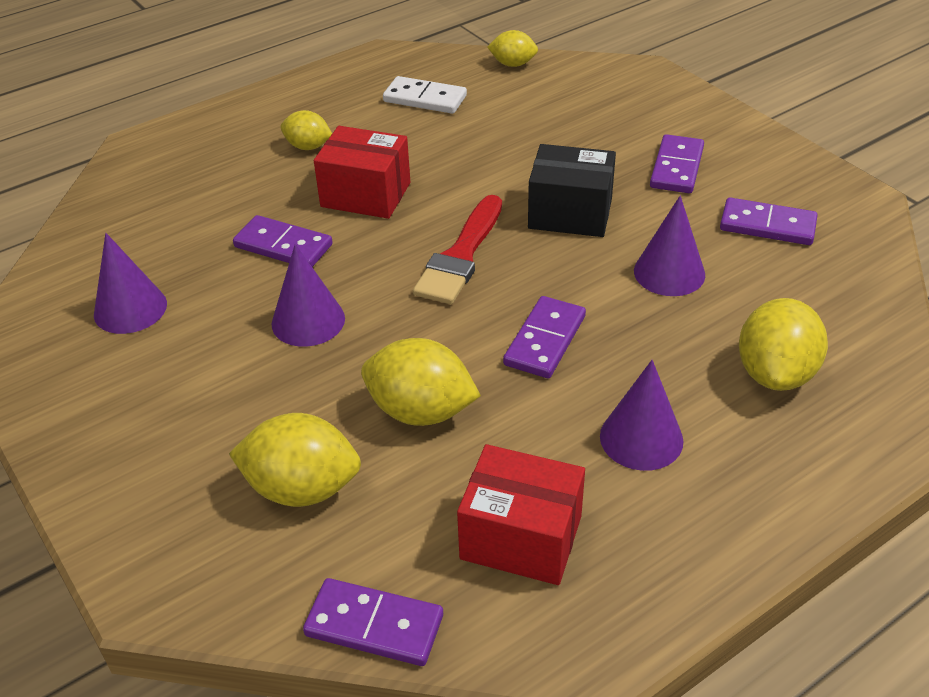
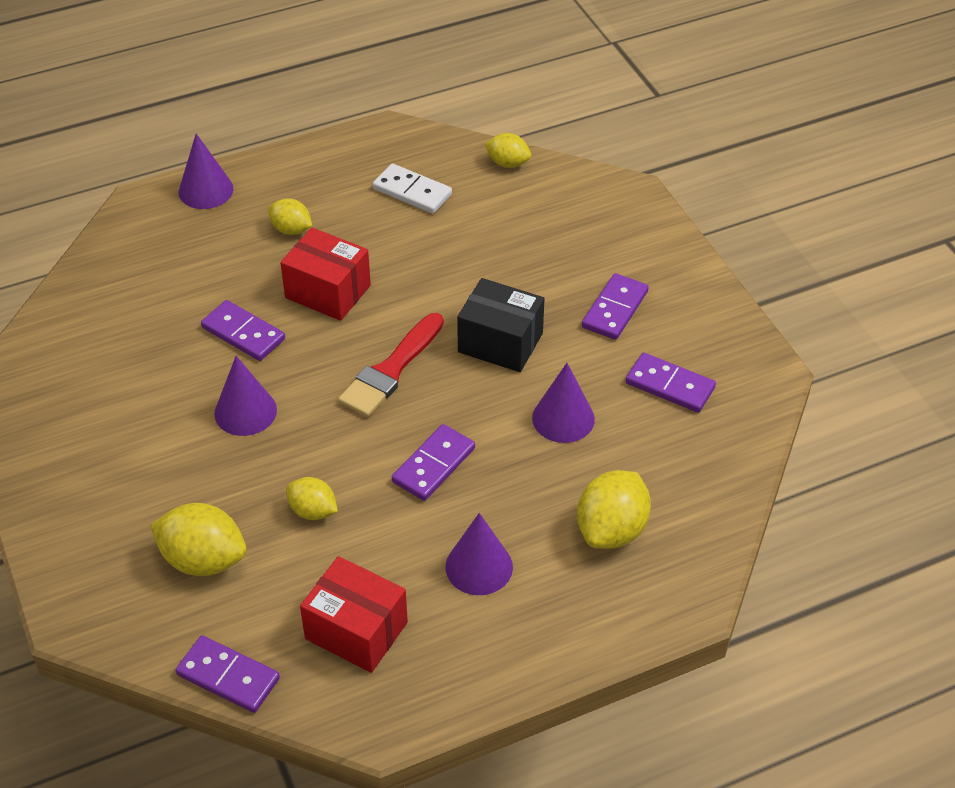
camera: 10 degrees right, 5 degrees up
(130, 309) = (104, 374): purple cone -> purple cone (206, 190)
(421, 411) = (313, 511): yellow lemon -> yellow lemon, size x0.60

